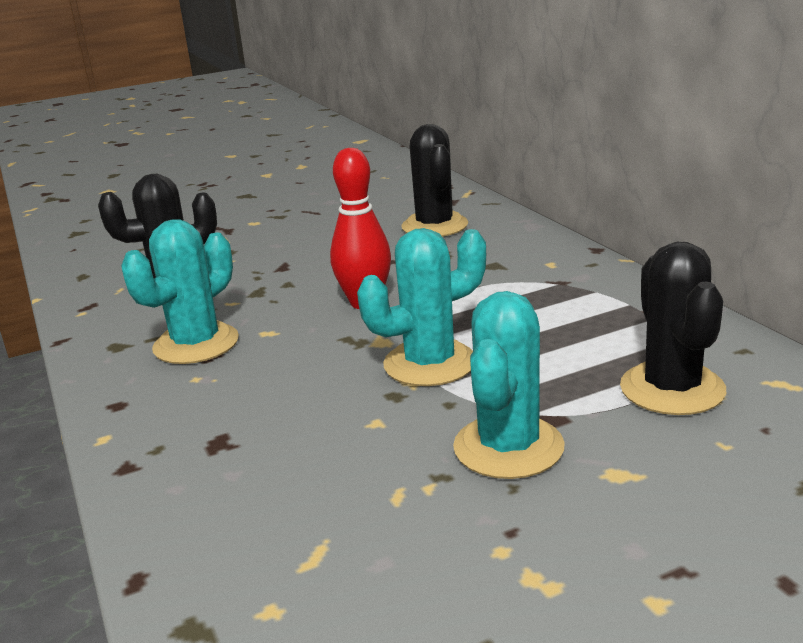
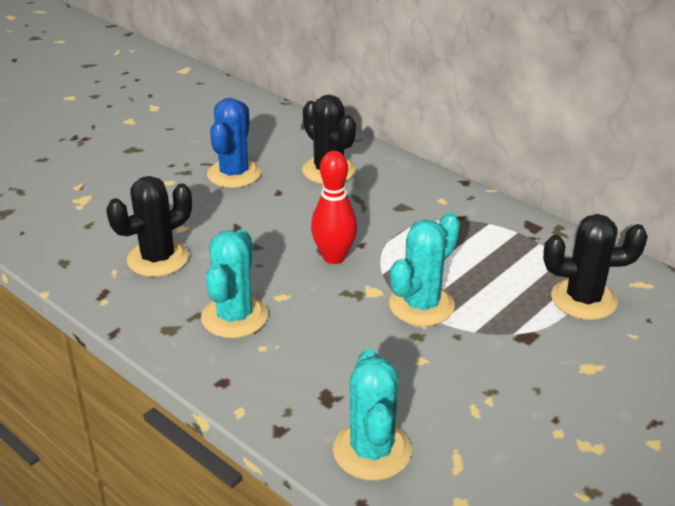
camera: 25 degrees left, 10 degrees up
(327, 221) = (234, 174): none -> blue cactus
(508, 447) = (516, 362): turquoise cactus -> turquoise cactus (372, 451)
(672, 389) = (583, 299): black cactus -> black cactus turned 60 degrees counterclockwise

